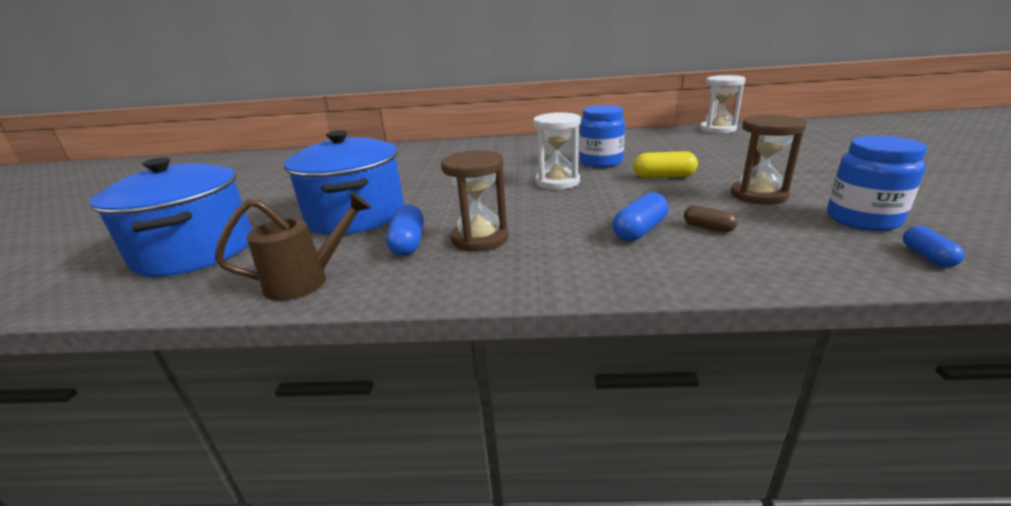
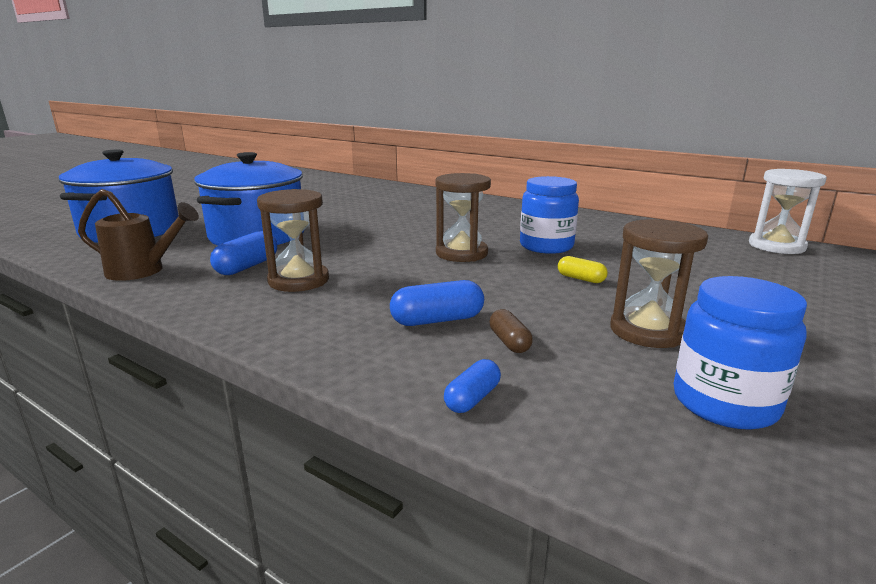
camera: 30 degrees right, 5 degrees down
(557, 182) = (461, 253): white hourglass -> brown hourglass
(663, 176) = (581, 279): yellow capsule -> yellow capsule, size x0.63
(927, 256) = (709, 476): blue capsule -> blue capsule (472, 398)

